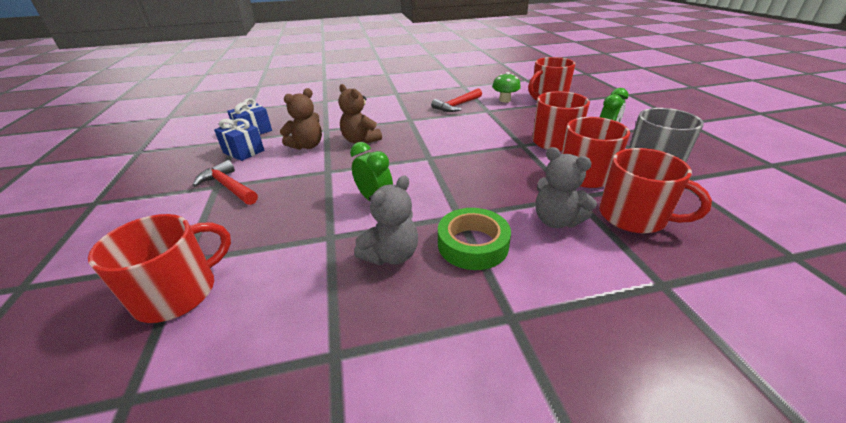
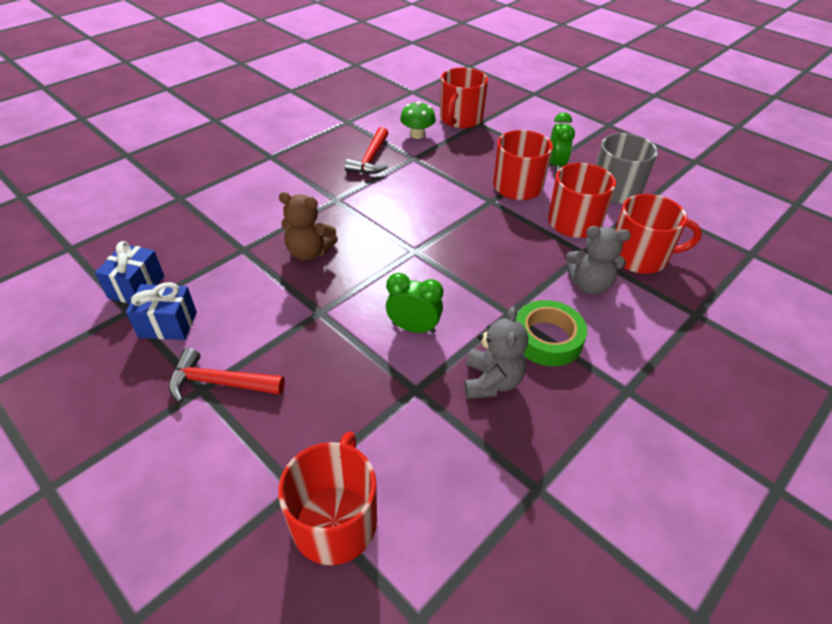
camera: 35 degrees left, 10 degrees up
(307, 146) = (248, 284): brown teddy bear -> none

